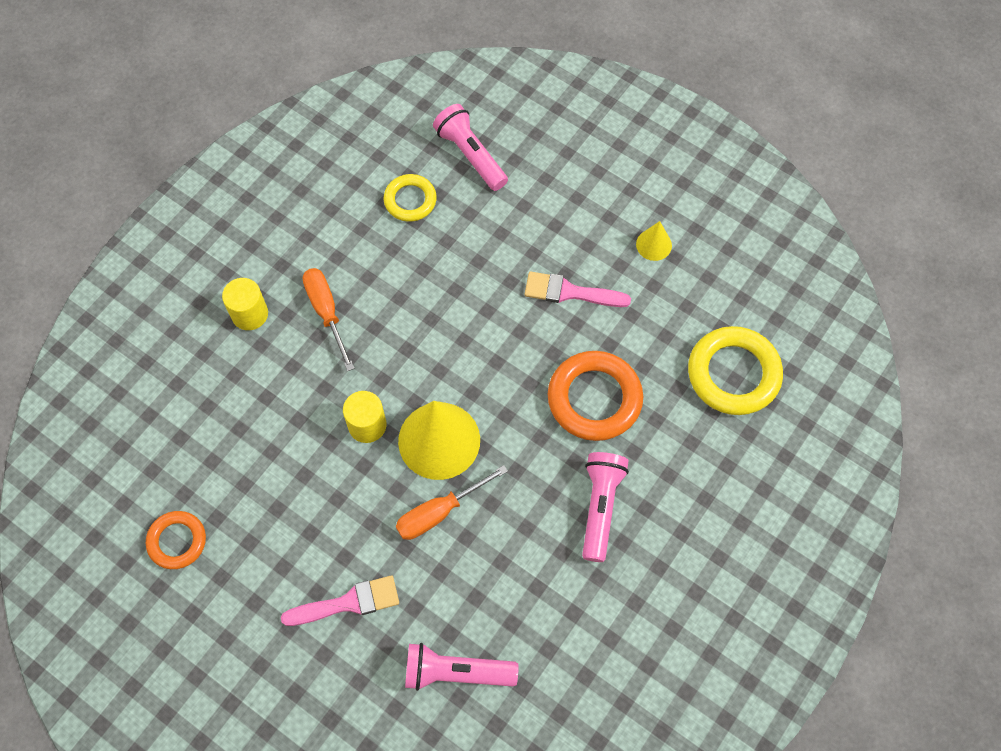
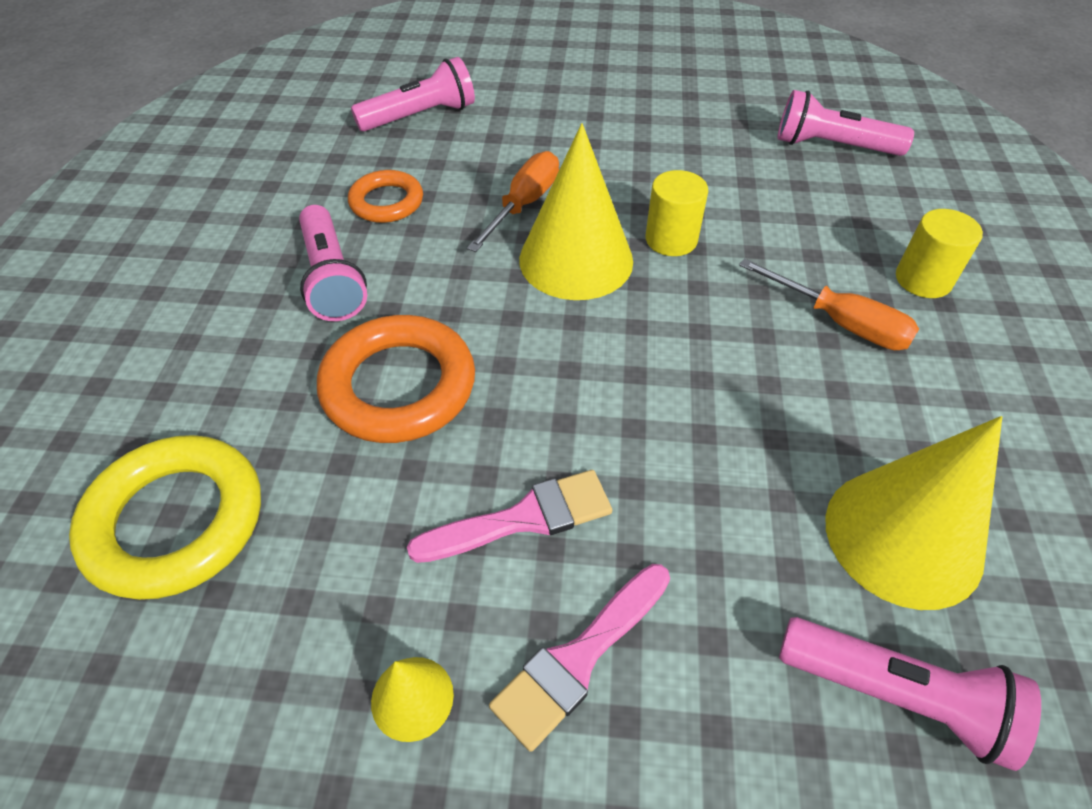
camera: 150 degrees right, 15 degrees down
(177, 541) = (754, 99): orange ring -> orange ring (386, 202)
(178, 453) = (832, 146): none -> pink flashlight
(348, 603) = (559, 119): pink brush -> pink brush (579, 658)
(410, 200) = (903, 536): yellow ring -> yellow cone

